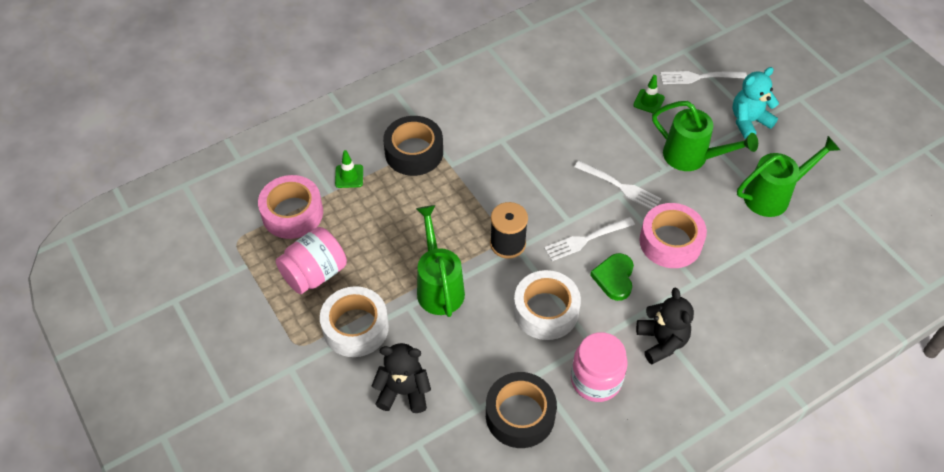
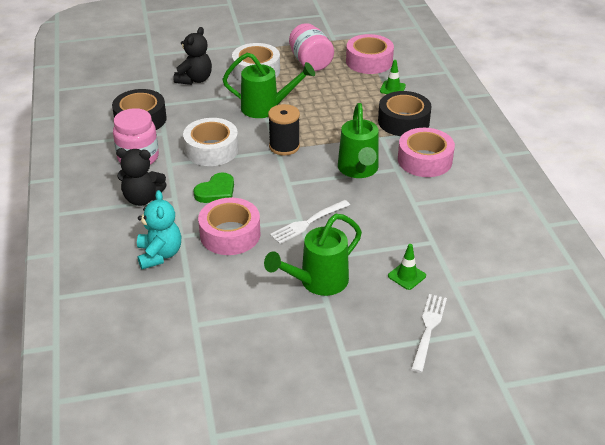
camera: 110 degrees right, 15 degrees down
(477, 121) = (424, 160): none -> pink tape
(586, 239) = (263, 187): white fork -> none
(614, 278) = (216, 191): green heart -> green heart turned 105 degrees clockwise
(748, 121) = (345, 346): turquoise teddy bear -> turquoise teddy bear (159, 255)
(773, 196) = (238, 325): green watering can -> green watering can (358, 170)

